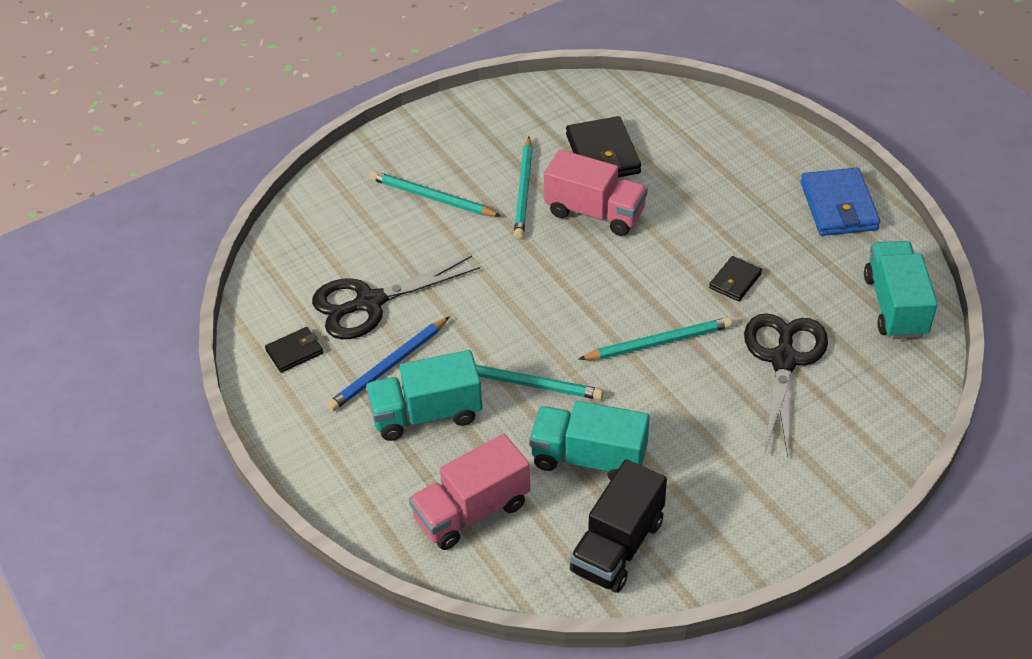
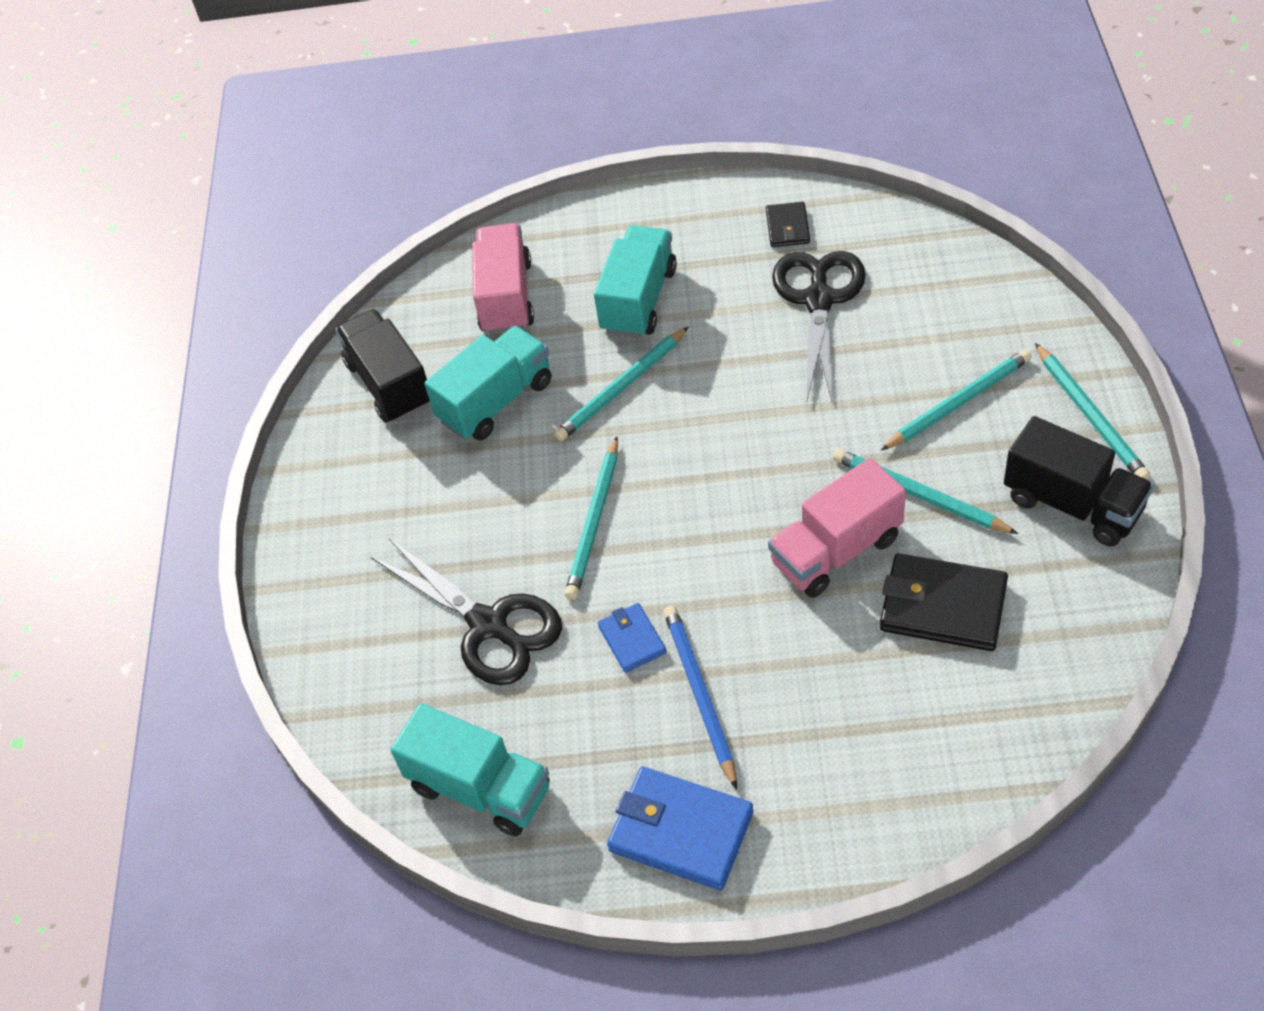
camera: 125 degrees right, 5 degrees up
(388, 367) = (719, 290): blue pencil -> blue pencil (699, 694)
(408, 137) = (1090, 415): none -> turquoise pencil
(487, 125) = (1072, 504): none -> black truck
(735, 281) = (632, 640): black wallet -> blue wallet

